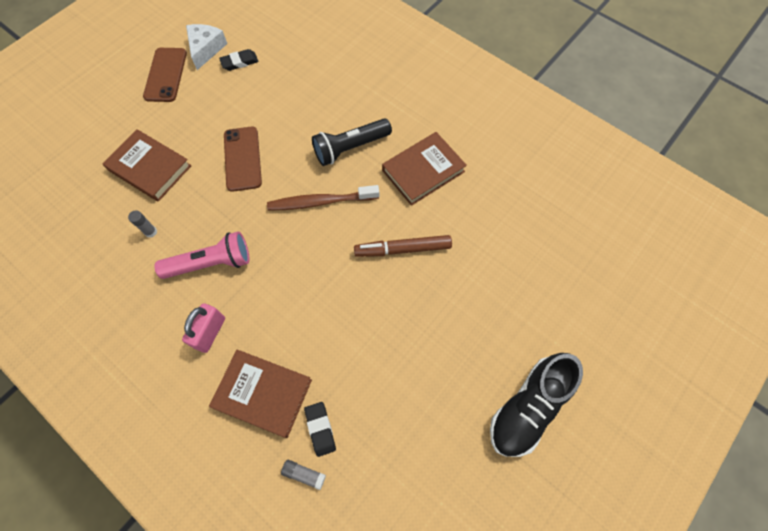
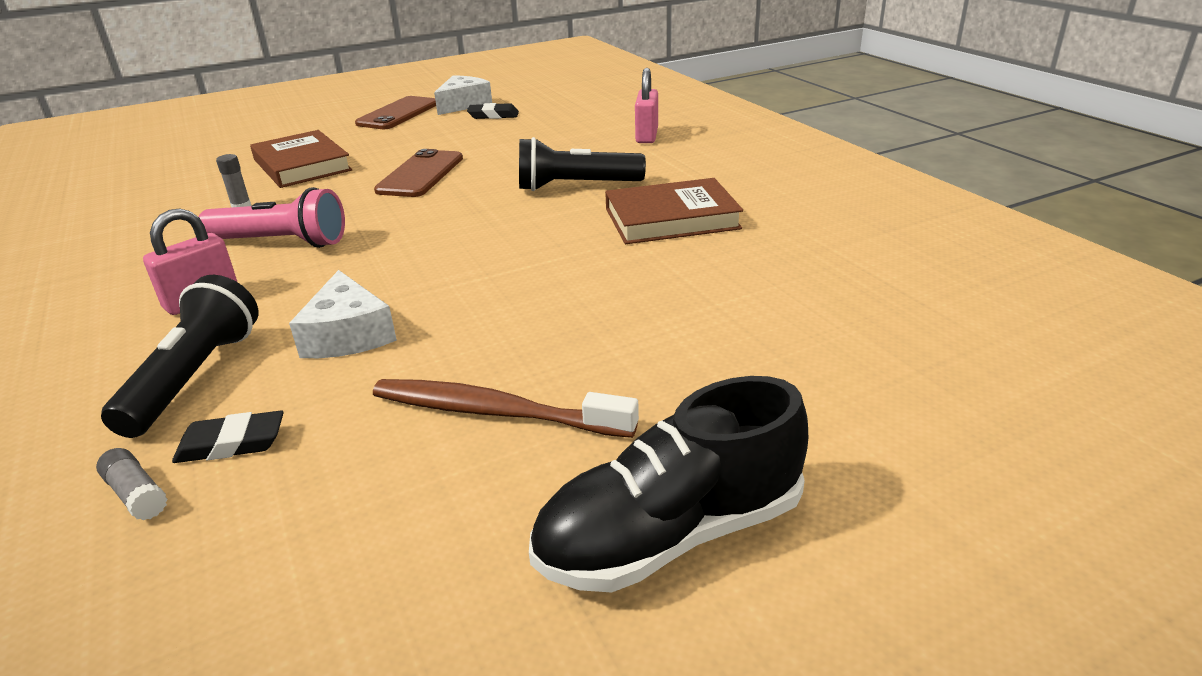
camera: 25 degrees right, 35 degrees down
(263, 394) = (195, 377): brown book -> black flashlight
(316, 334) = (348, 335): none -> white cheese
(320, 429) = (232, 443): black eraser -> black eraser turned 75 degrees clockwise
(321, 202) = (488, 220): brown toothbrush -> brown toothbrush (495, 412)
(361, 70) = (647, 136): none -> pink padlock
(402, 249) = (574, 281): brown marker -> none

